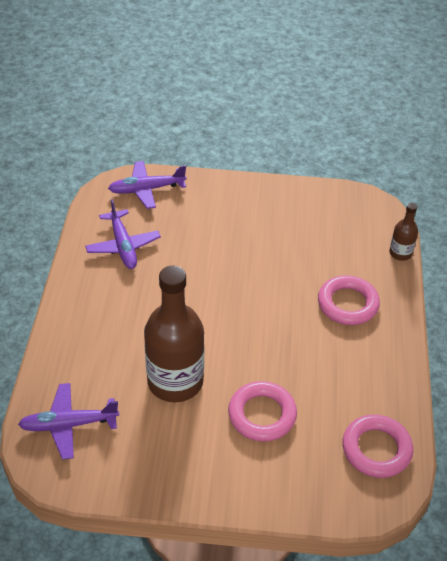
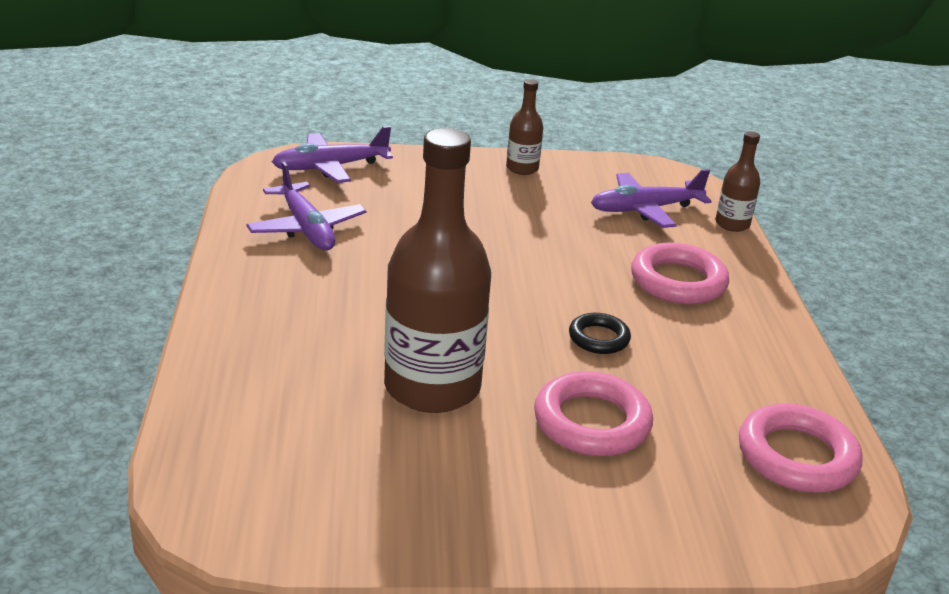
camera: 10 degrees left, 15 degrees down
(69, 425) = (256, 456): purple plane -> purple plane (645, 209)
(272, 194) = (522, 168): none -> brown bottle
(283, 349) = (599, 338): none -> black ring

